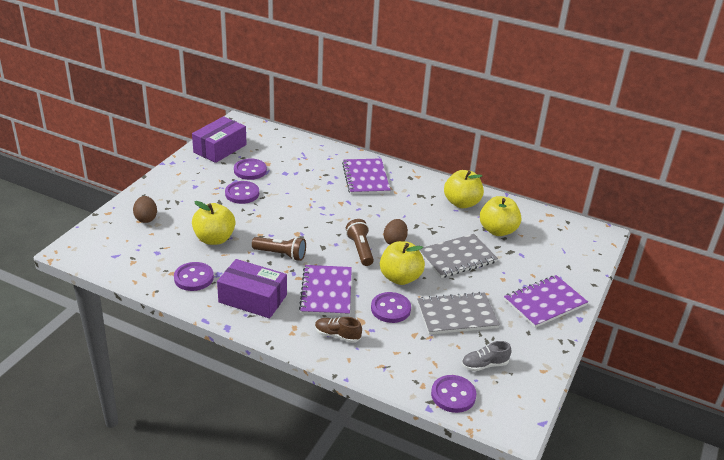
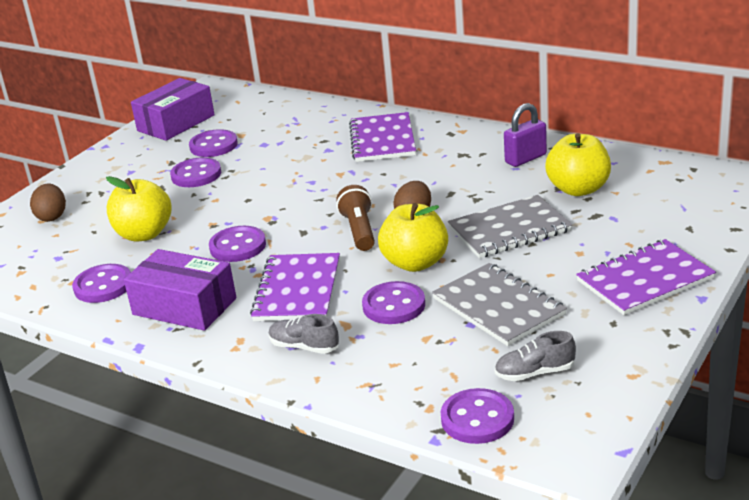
camera: 10 degrees right, 5 degrees down
(281, 254) = (238, 246): brown flashlight -> purple button
(337, 335) = (304, 347): brown shoe -> grey shoe
(457, 315) = (498, 307): grey notebook -> grey notebook turned 60 degrees clockwise
(461, 203) = (525, 158): yellow apple -> purple padlock

